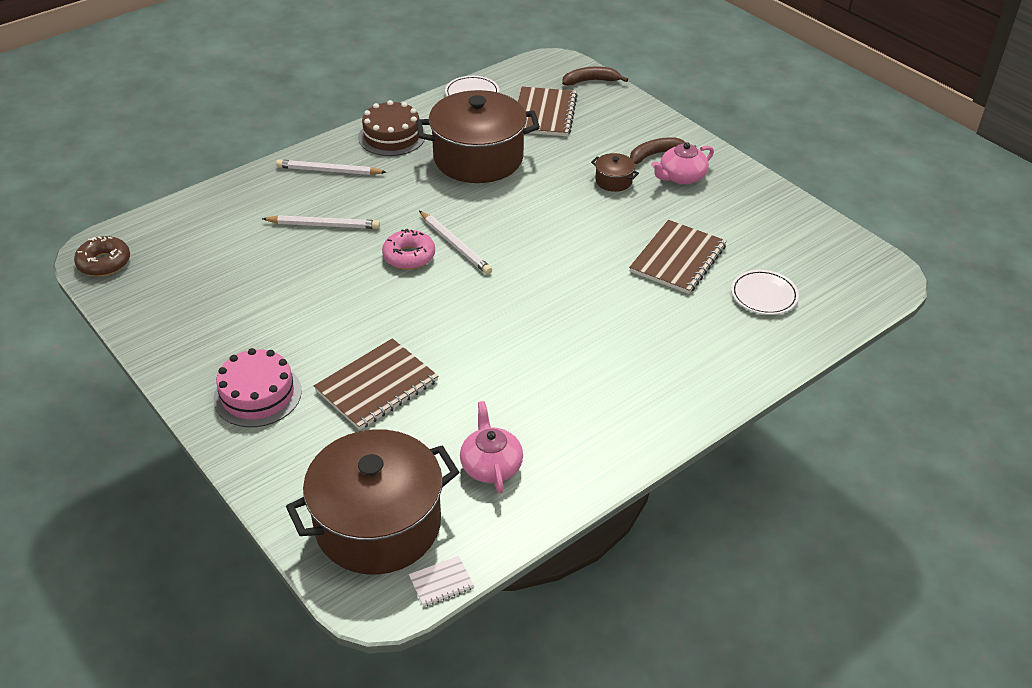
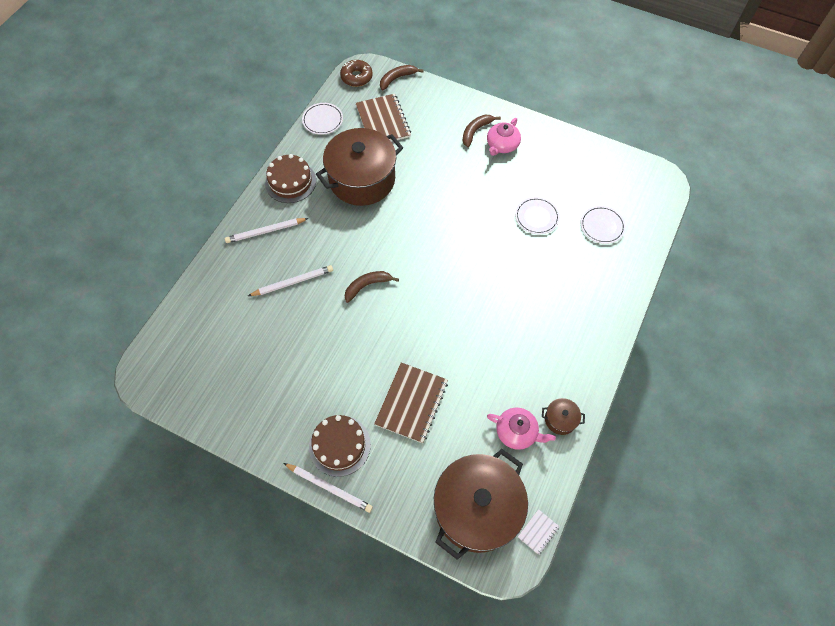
camera: 25 degrees left, 20 degrees up
(104, 263) = (157, 382): brown donut -> brown donut (356, 77)
(257, 394) = (339, 445): pink cake -> brown cake
(409, 256) = (367, 286): pink donut -> brown banana
(455, 245) = (391, 263): white pencil -> white pencil (329, 487)
(491, 465) = (517, 432): pink teapot -> pink teapot turned 150 degrees clockwise
(613, 181) = (462, 165): brown pot -> brown pot (560, 419)
(678, 259) = (536, 217): brown notebook -> white plate

